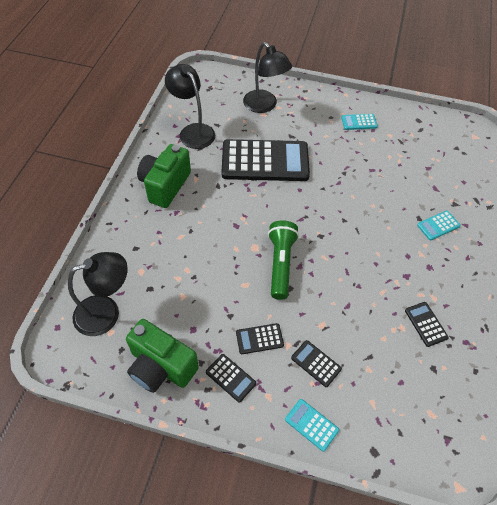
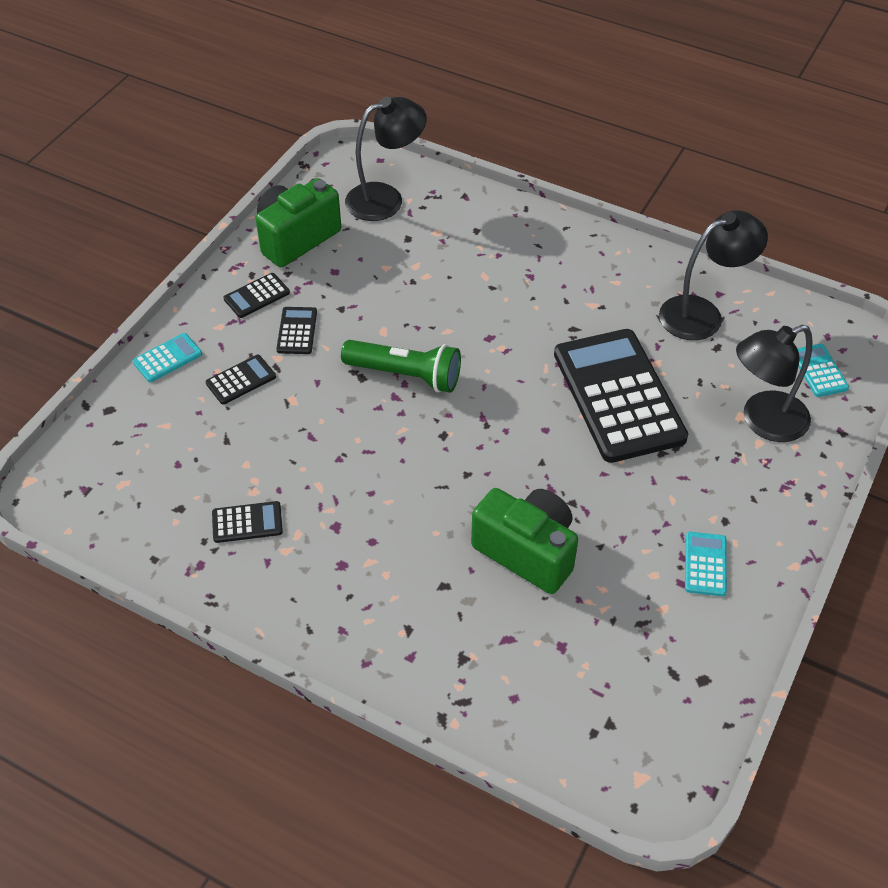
camera: 105 degrees right, 5 degrees down
(106, 312) = (386, 199): black lamp -> black lamp turned 105 degrees counterclockwise
(165, 185) = (584, 269): green camera -> green camera (527, 552)
(265, 161) = (618, 396): black calculator -> black calculator turned 150 degrees clockwise
(438, 225) = (420, 609): turquoise calculator -> turquoise calculator (819, 371)

